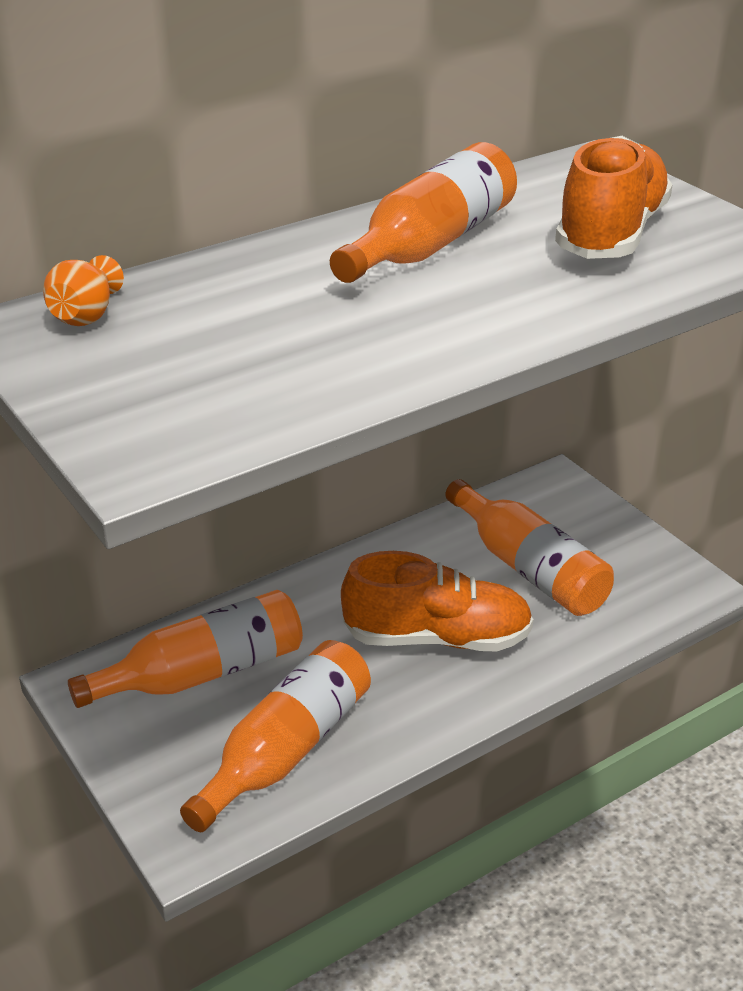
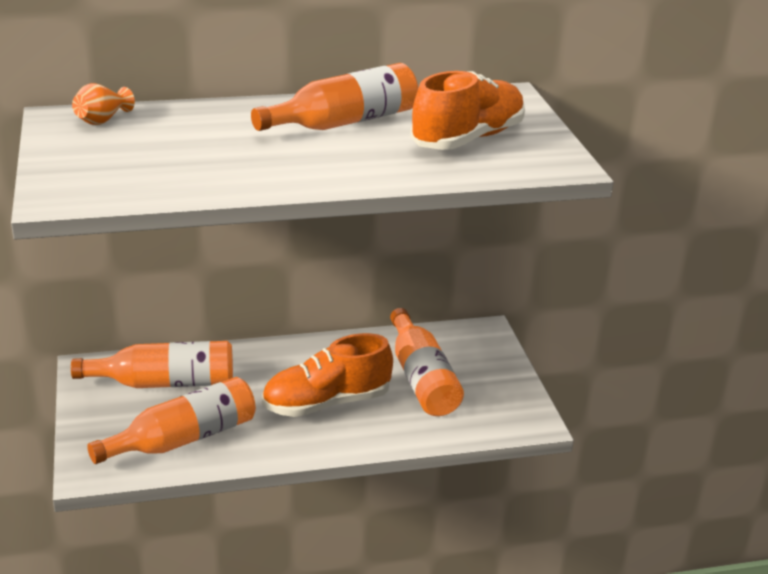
camera: 20 degrees right, 5 degrees down
(437, 638) = (327, 403): orange shoe -> orange shoe turned 135 degrees clockwise

